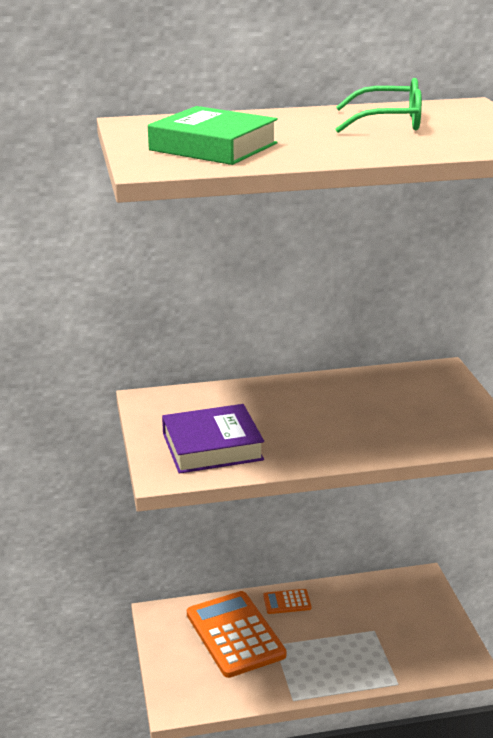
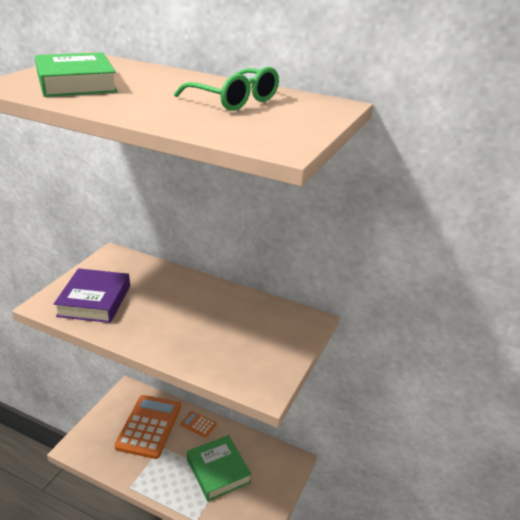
camera: 35 degrees right, 5 degrees up
(212, 447) = (94, 301): purple book -> purple book turned 75 degrees clockwise
(363, 630) = (218, 471): none -> green book

